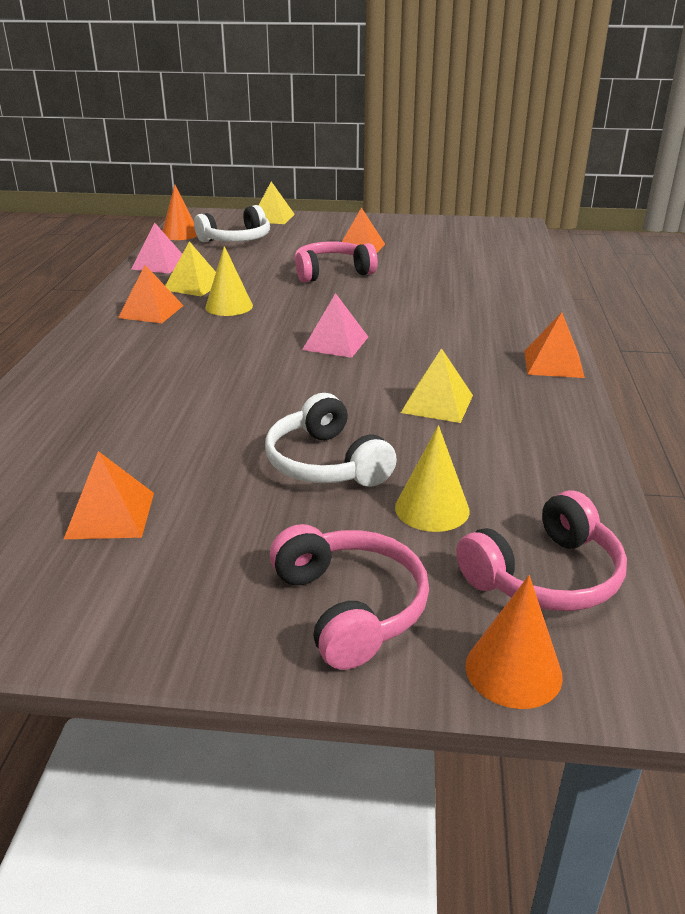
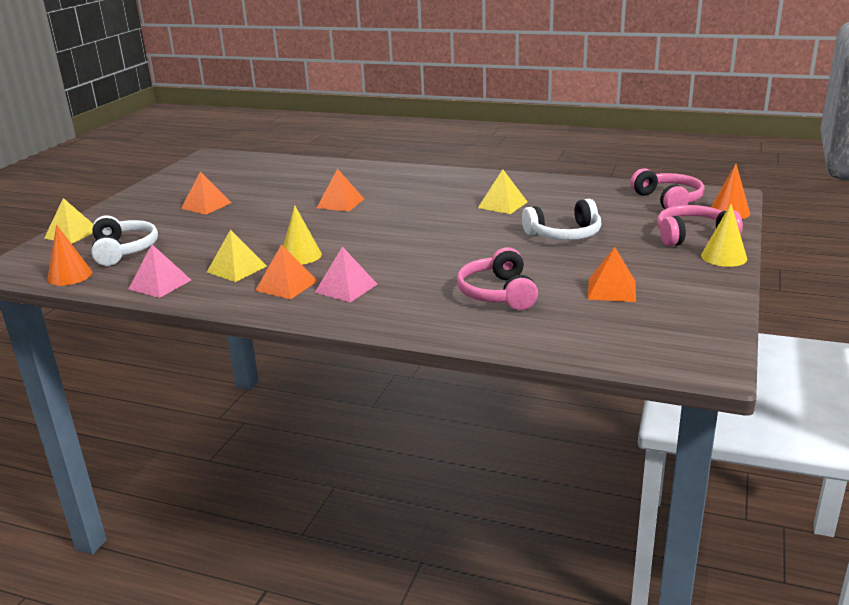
camera: 75 degrees left, 5 degrees down
(332, 273) = (257, 218): pink headphones -> pink headphones (498, 293)
(335, 343) = (399, 224): pink pyramid -> pink pyramid (346, 288)
(432, 508) = (614, 215): yellow cone -> yellow cone (724, 257)
(553, 364) = (464, 175): orange pyramid -> orange pyramid (340, 203)

